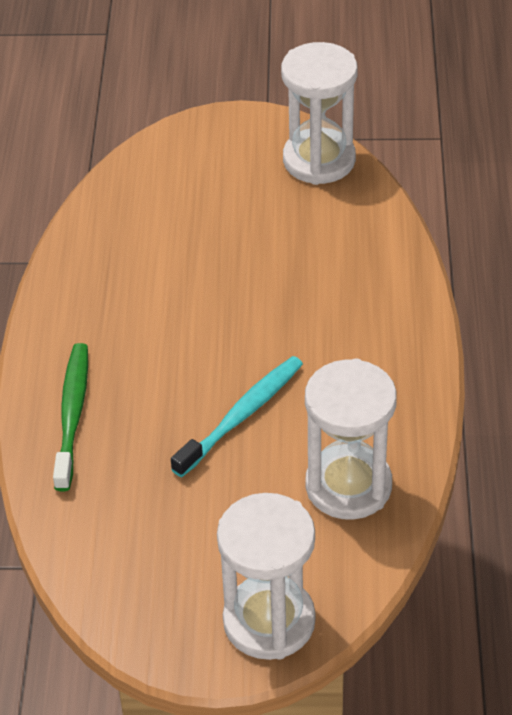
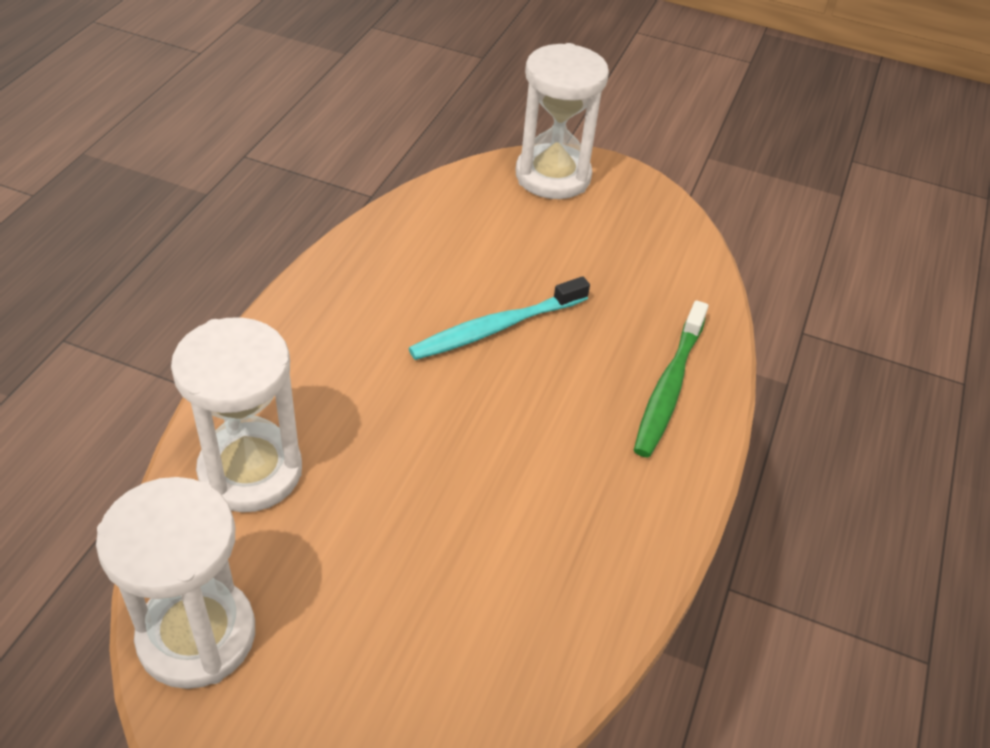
camera: 165 degrees left, 0 degrees up
(348, 486) = (433, 239): white hourglass -> white hourglass (250, 471)

